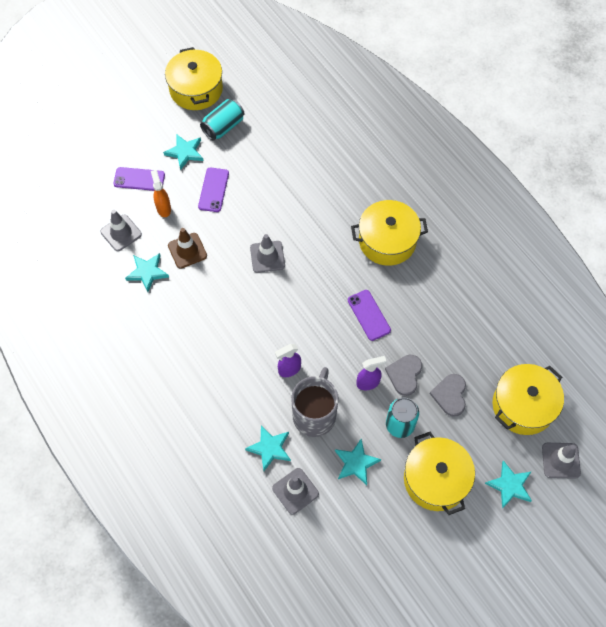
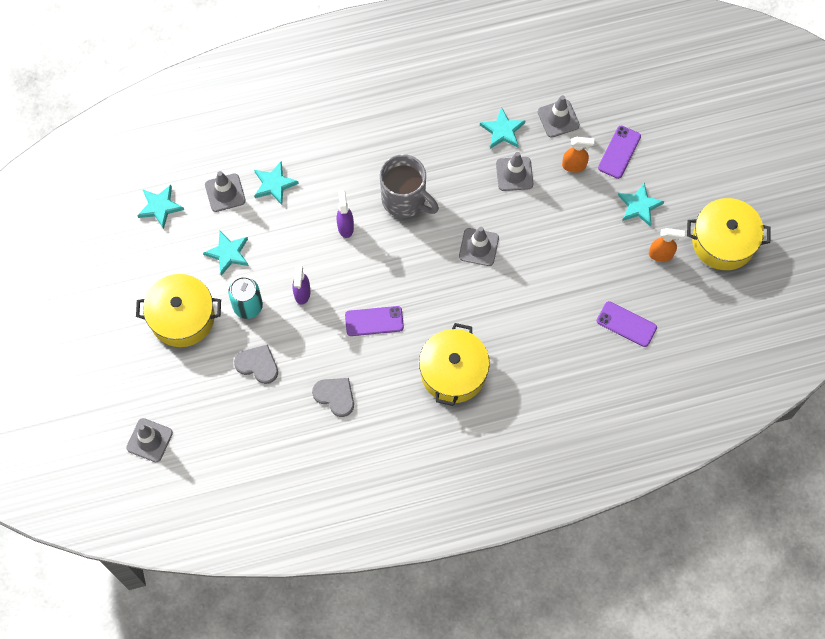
camera: 110 degrees right, 5 degrees up
(187, 250) = (514, 174): brown traffic cone -> grey traffic cone
(213, 190) = (580, 220): purple phone -> purple phone (626, 324)
(223, 127) = (661, 254): turquoise can -> orange spray bottle
(315, 414) = (290, 234): grey mug -> grey mug (405, 200)
(404, 375) = (296, 330): grey heart -> grey heart (335, 396)
(509, 485) = (147, 381): turquoise star -> turquoise star (160, 207)
(523, 406) = (218, 430): yellow pot -> none

